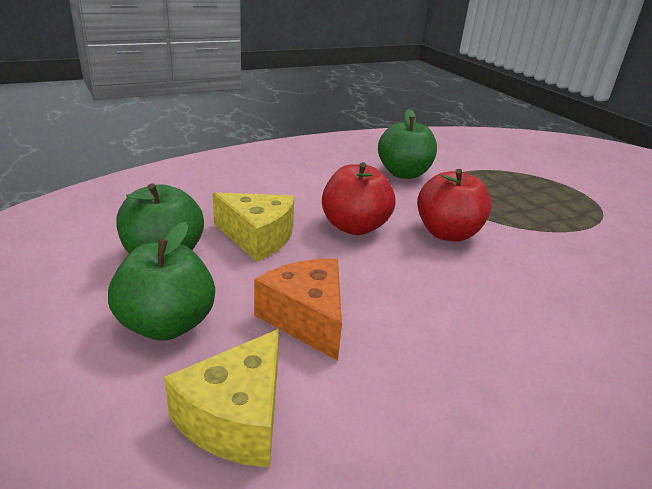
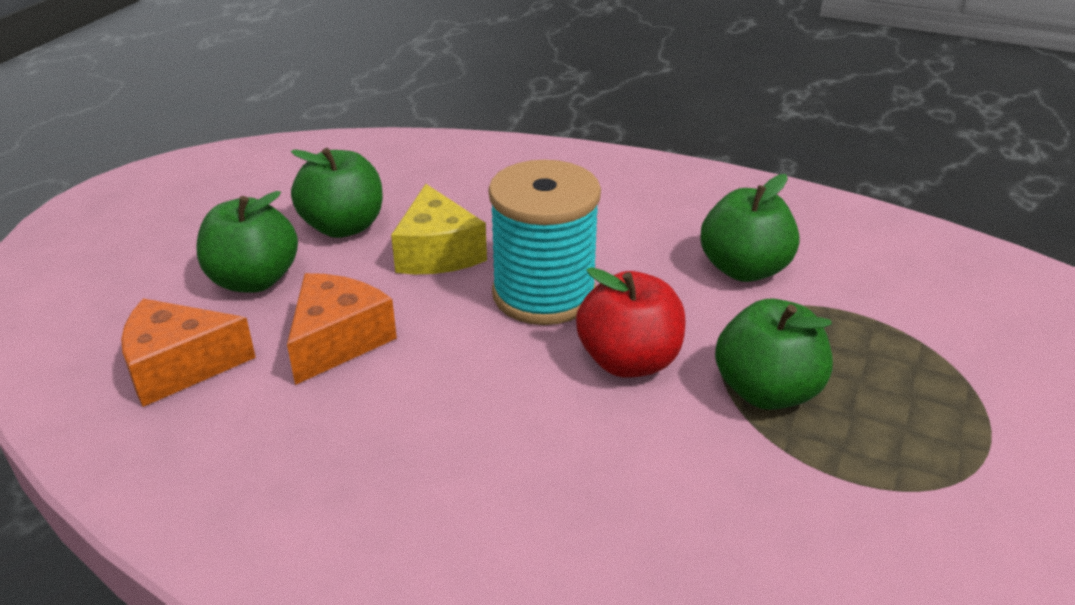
camera: 55 degrees right, 5 degrees up
(236, 417) = (179, 367): yellow cheese -> orange cheese
(354, 227) = (544, 294): red apple -> turquoise spool
(507, 214) = (767, 391): none -> green apple

